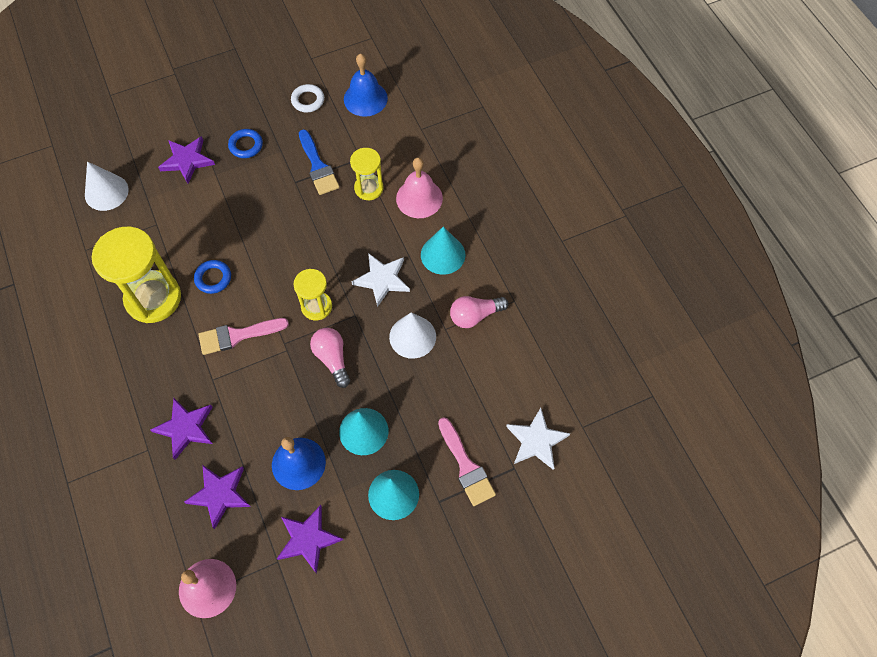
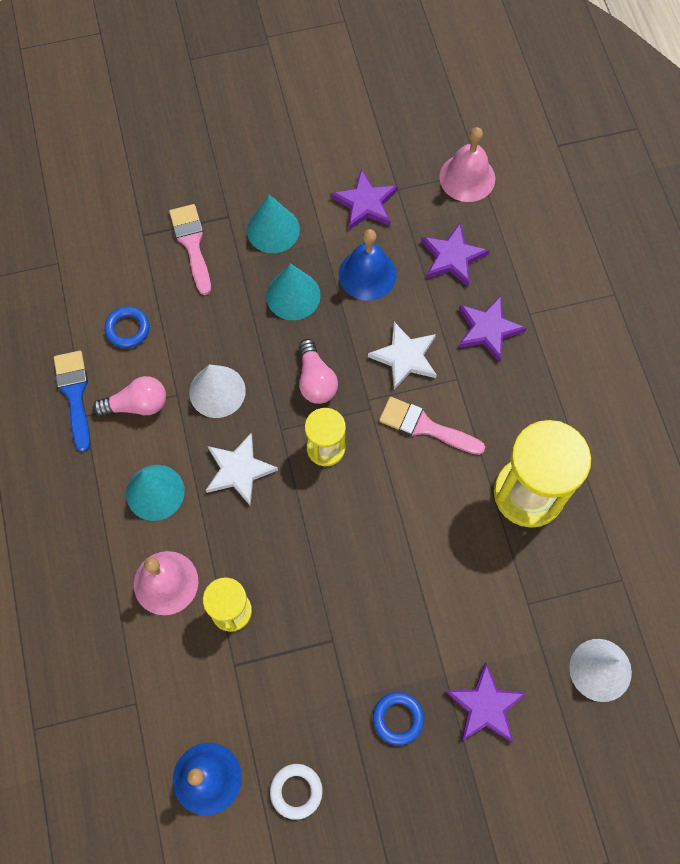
camera: 170 degrees left, 5 degrees up
(213, 278) = (452, 508): blue ring -> blue ring (127, 329)
(237, 336) = (425, 427): pink brush -> pink brush turned 150 degrees counterclockwise
(318, 166) = (297, 661): blue brush -> blue brush (74, 394)
(536, 441) = (111, 256): white star -> white star (405, 357)

